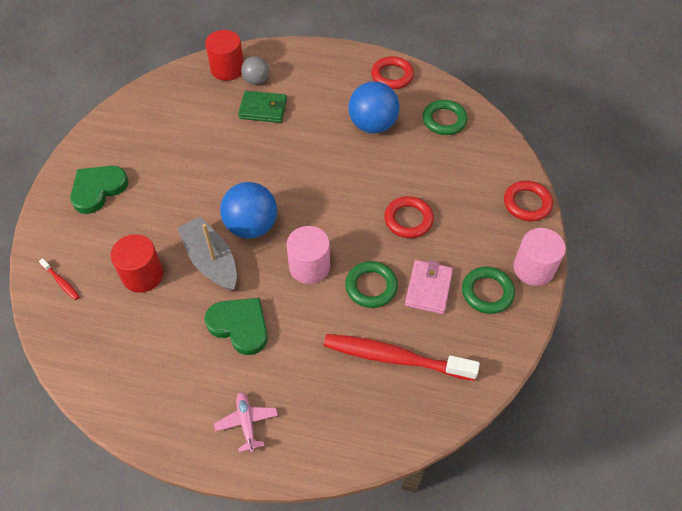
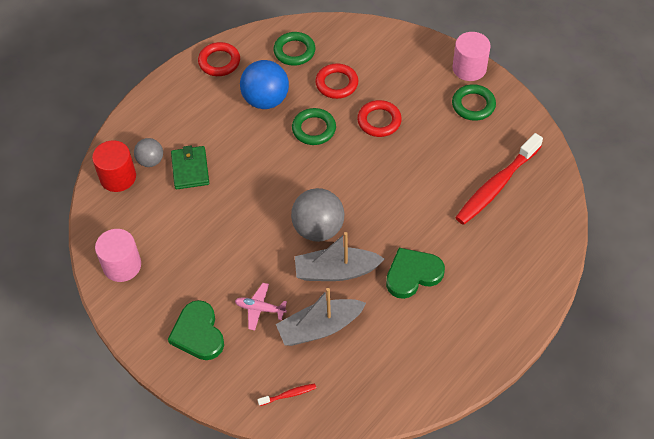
camera: 60 degrees left, 0 degrees up
(142, 275) = (320, 327): red cylinder -> grey boat
(247, 423) = (501, 302): pink plane -> pink plane (260, 309)
(251, 226) = (318, 229): blue ball -> grey ball
(263, 109) = (190, 169): green wallet -> green wallet turned 45 degrees counterclockwise
(309, 266) = (384, 205): pink cylinder -> pink cylinder (122, 265)
(371, 286) = (427, 173): green ring -> green ring (314, 129)
(428, 288) = (449, 138): pink wallet -> none
(527, 203) = (410, 42): red ring -> red ring (336, 83)

